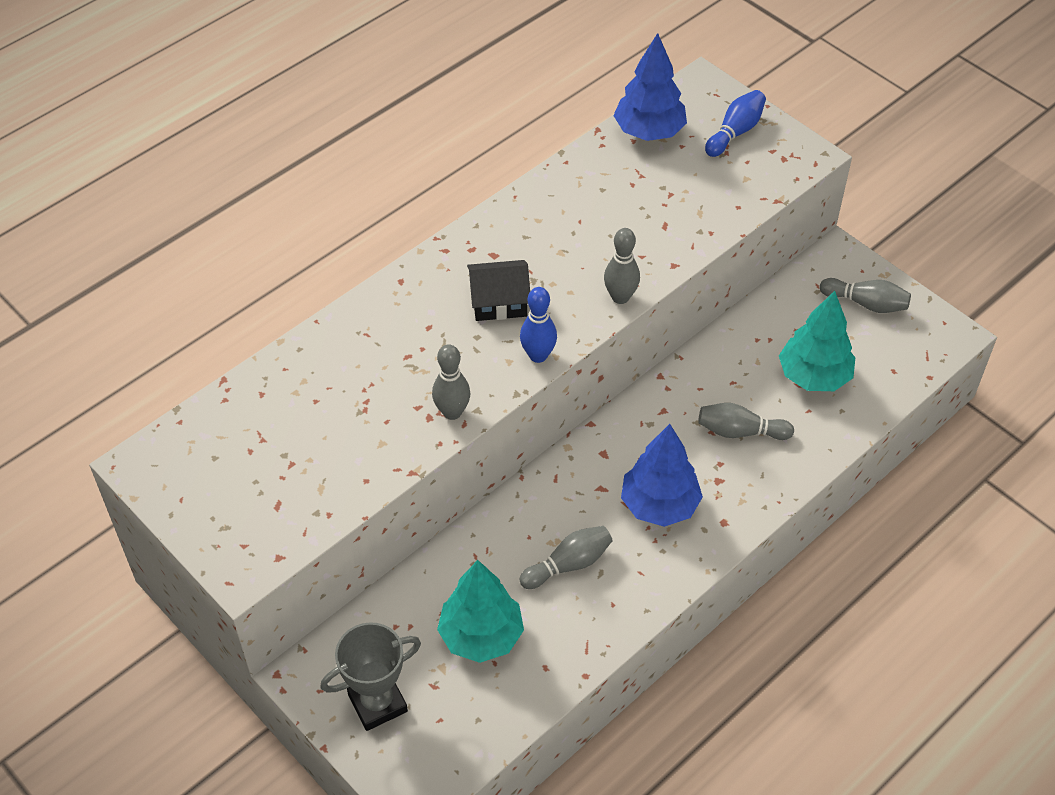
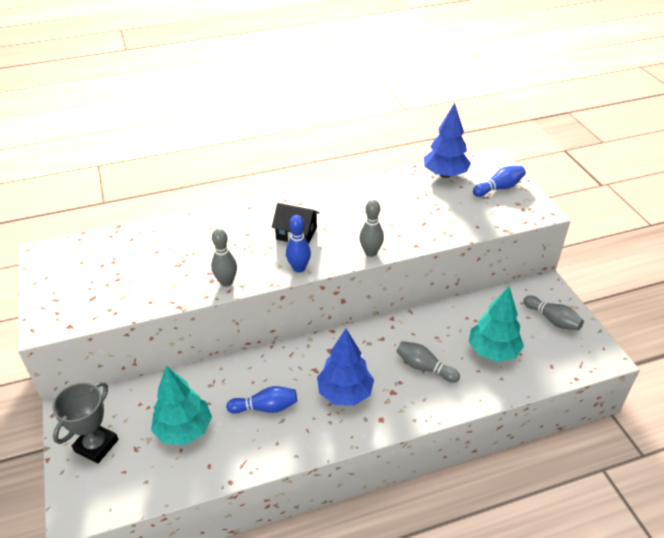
camera: 25 degrees right, 10 degrees down
(377, 703) = (96, 445): grey trophy -> grey trophy turned 60 degrees counterclockwise
(568, 564) = (265, 407): grey bowling pin -> blue bowling pin

